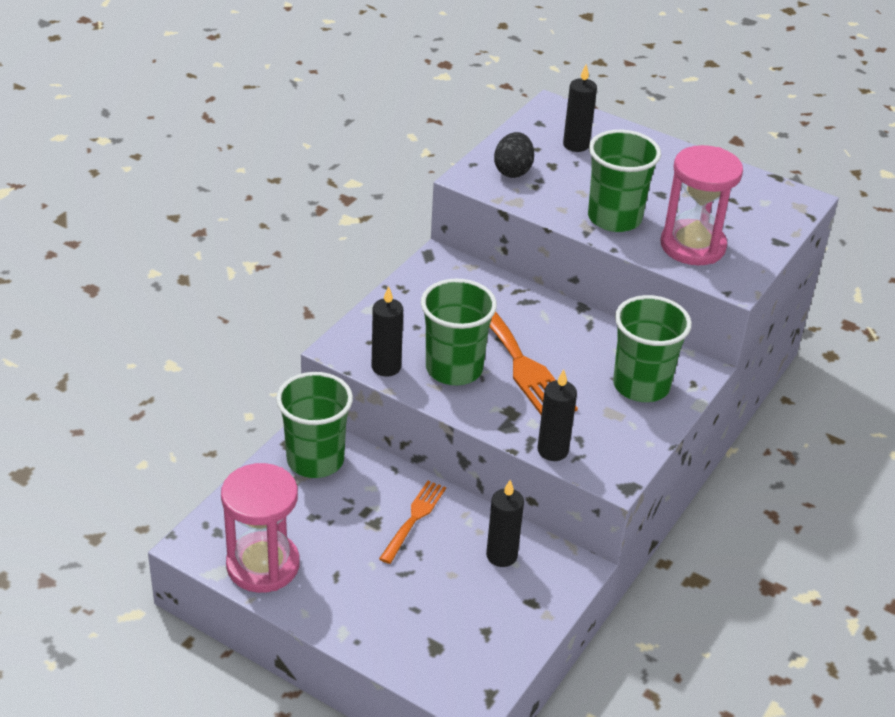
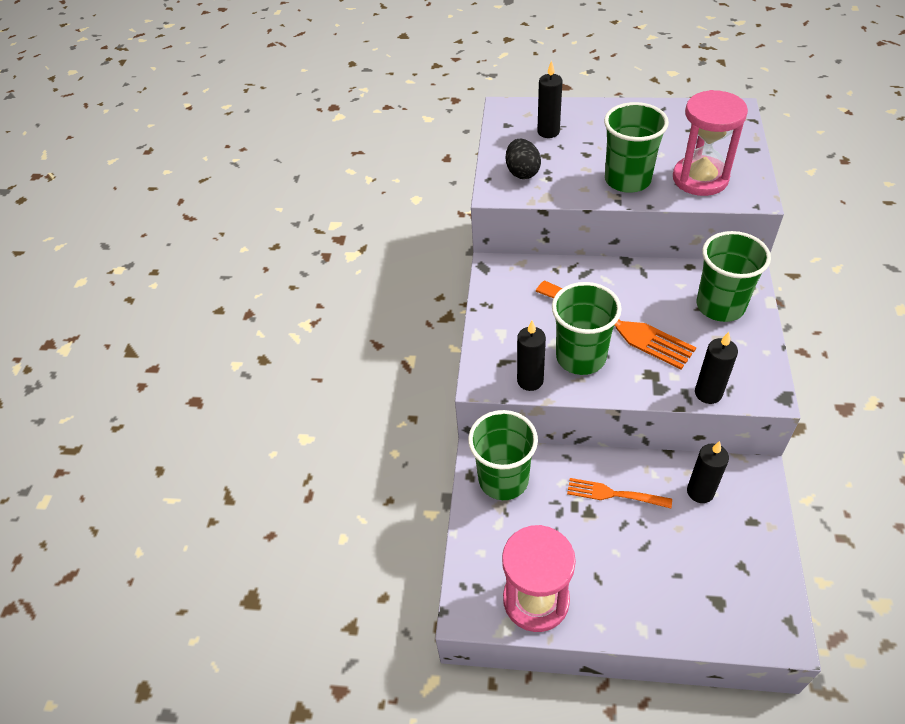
camera: 20 degrees left, 10 degrees up
(413, 519) = (615, 494): orange fork -> orange fork turned 75 degrees counterclockwise

